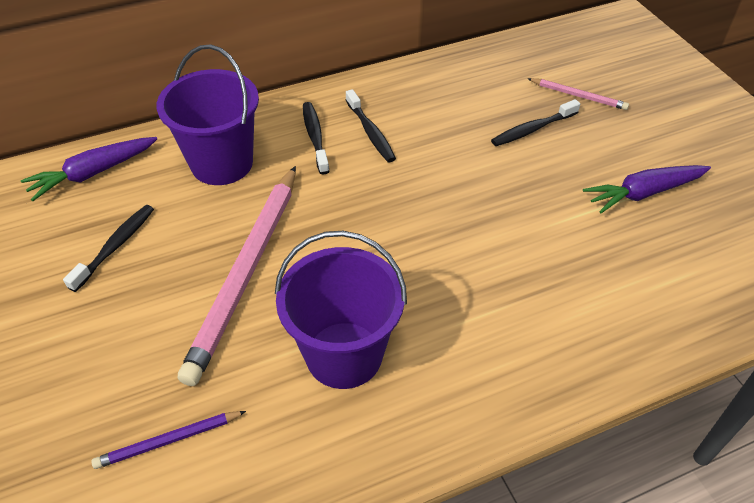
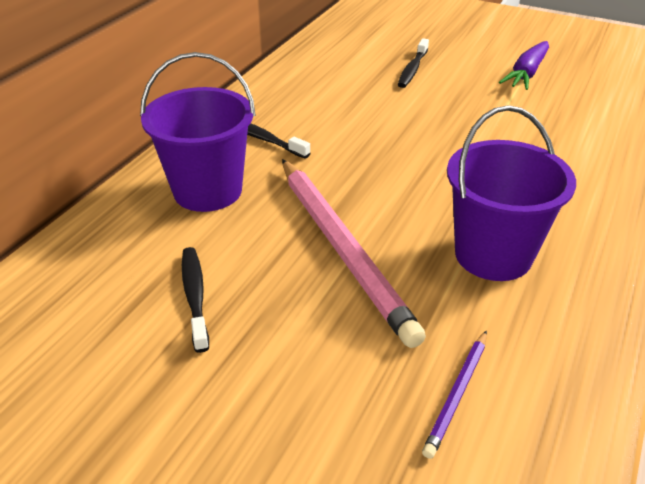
camera: 40 degrees left, 10 degrees down
(93, 173) = (85, 257): purple carrot -> none
(370, 132) = (303, 117): black toothbrush -> none
(578, 96) = (413, 41): pink pencil -> none

